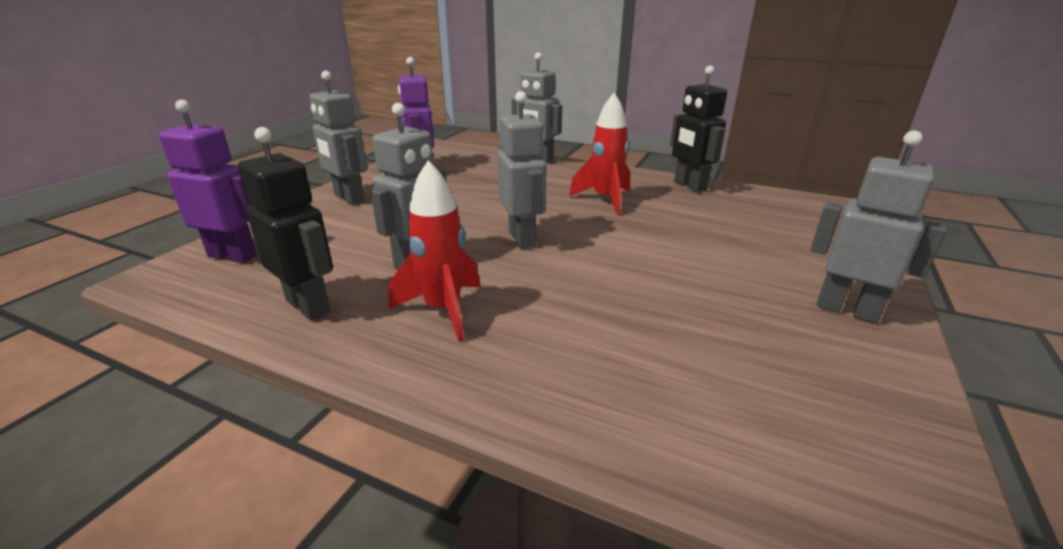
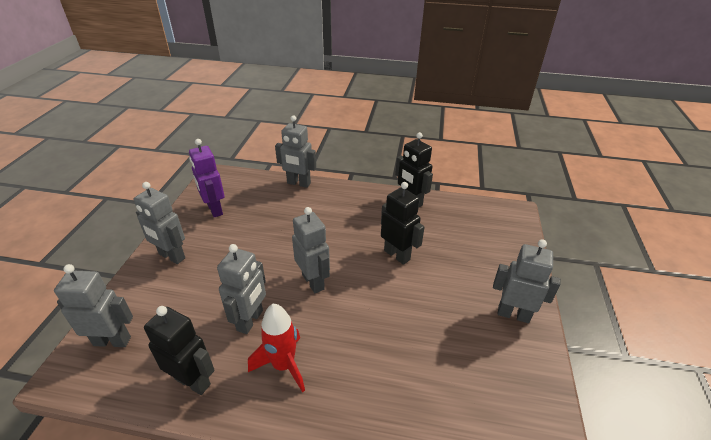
camera: 15 degrees left, 10 degrees up
(233, 256) = (112, 341): purple robot -> grey robot
(605, 200) = (358, 227): red rocket -> none
(656, 228) = (397, 255): none -> black robot

